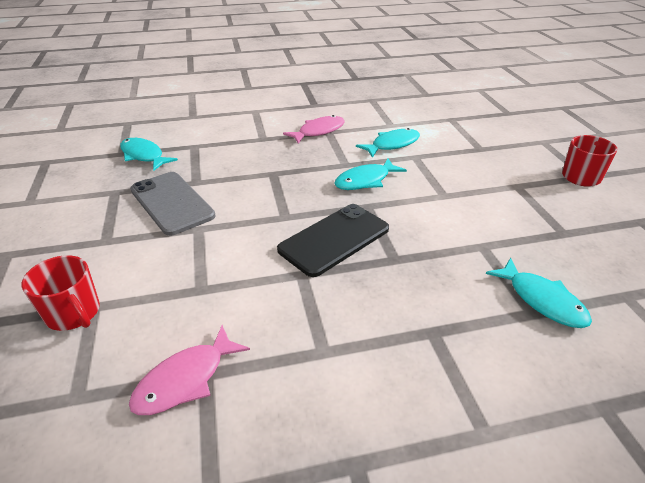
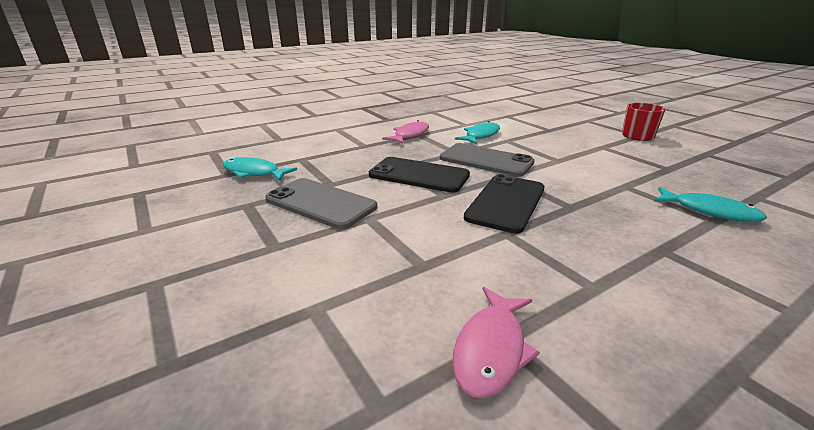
camera: 20 degrees left, 10 degrees down
(73, 313) = (296, 321): red mug -> none
(282, 187) = (419, 175): none -> black phone
(365, 181) = (486, 160): turquoise fish -> grey phone

